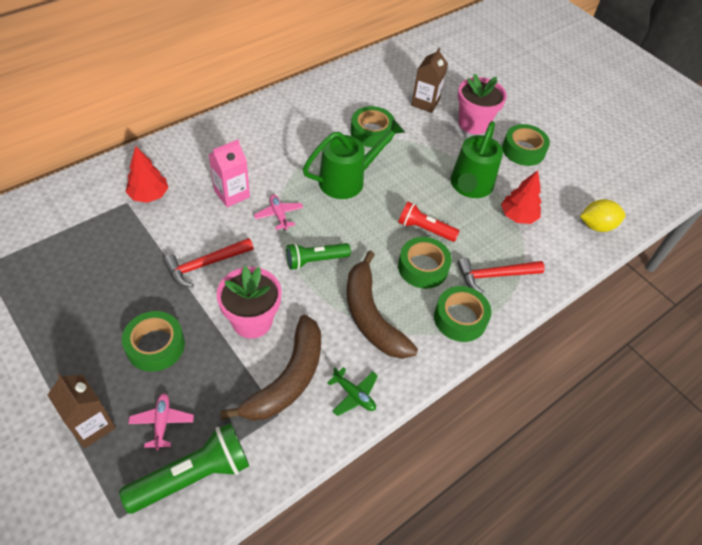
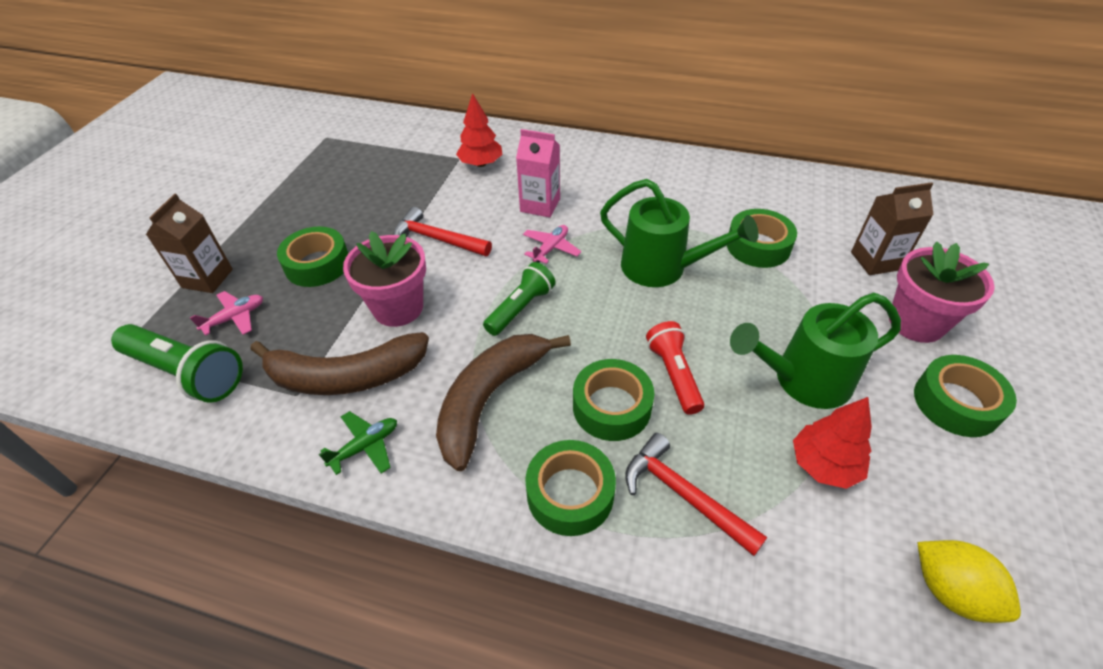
camera: 60 degrees right, 5 degrees down
(315, 260) = (520, 308): green flashlight -> green flashlight turned 90 degrees clockwise
(354, 395) = (365, 446): green plane -> green plane turned 135 degrees counterclockwise

